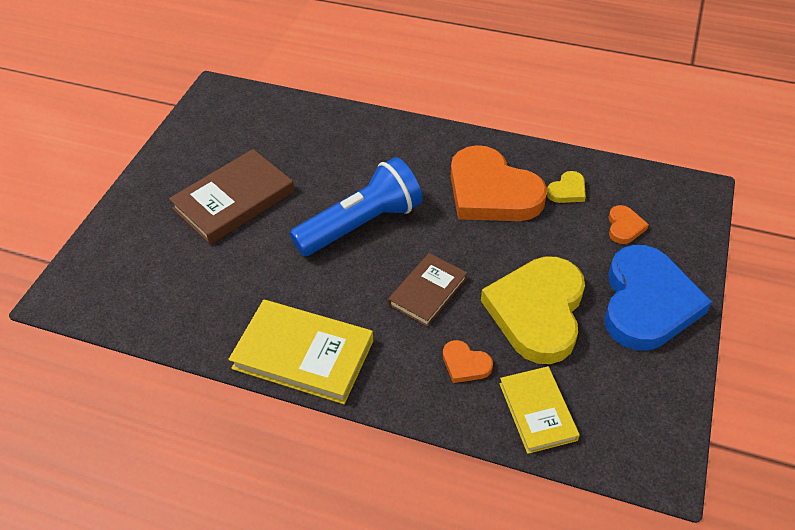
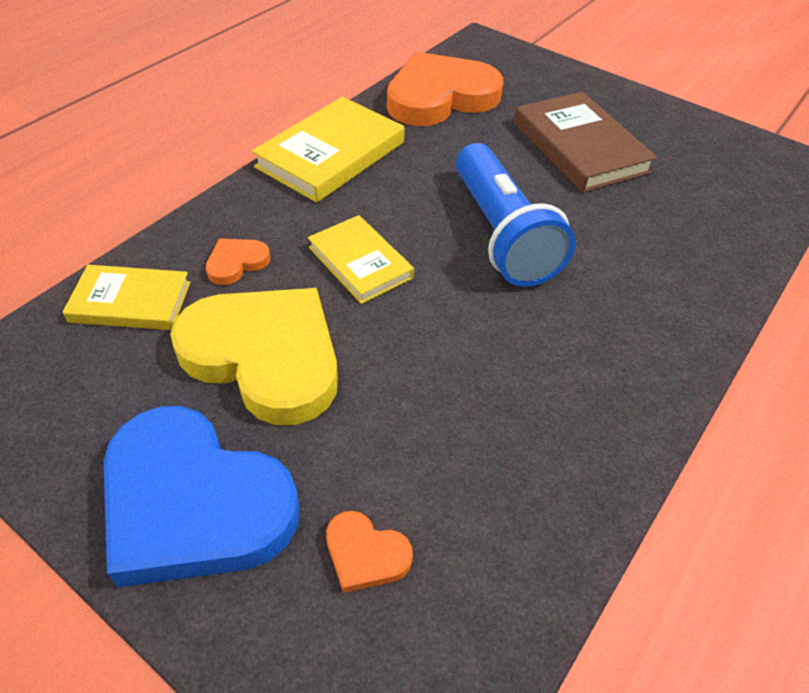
camera: 105 degrees right, 0 degrees up
(428, 292) = (360, 262): brown book -> yellow book
(491, 192) = (520, 389): orange heart -> orange heart (440, 97)
(567, 190) = (489, 501): yellow heart -> none

